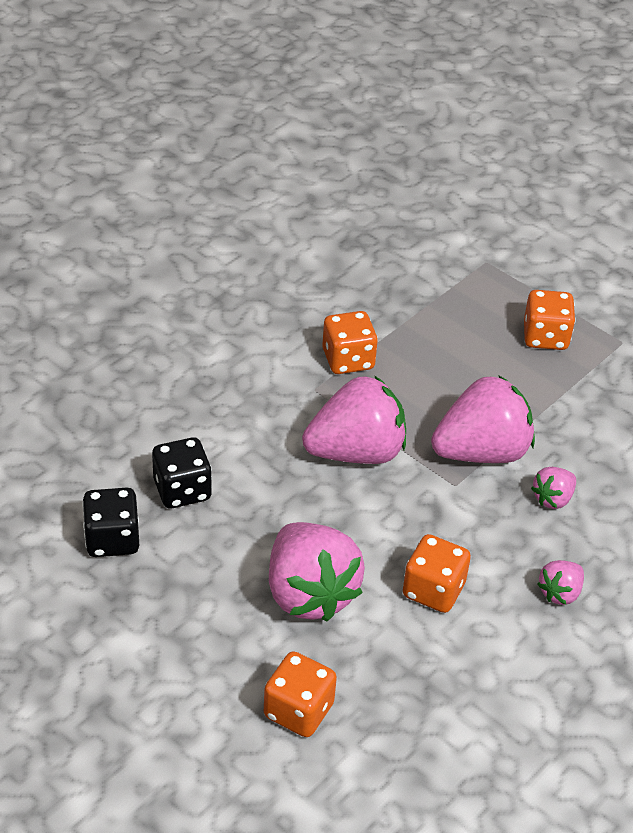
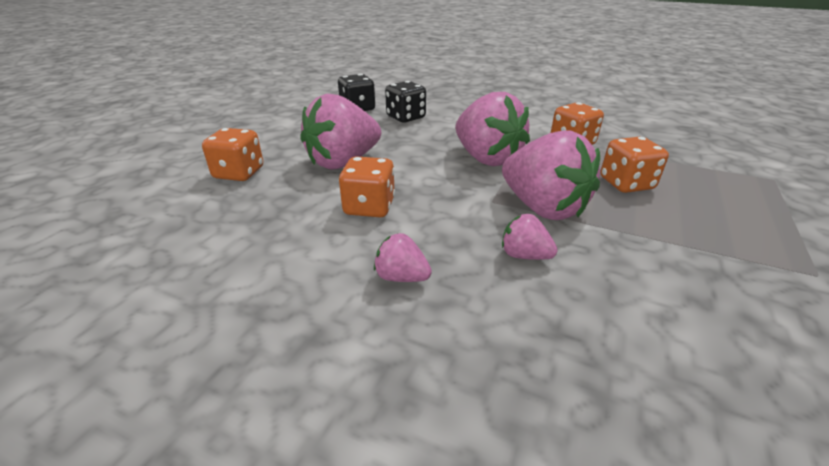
camera: 75 degrees right, 10 degrees down
(545, 337) = (735, 221): orange dice -> orange dice (626, 184)

